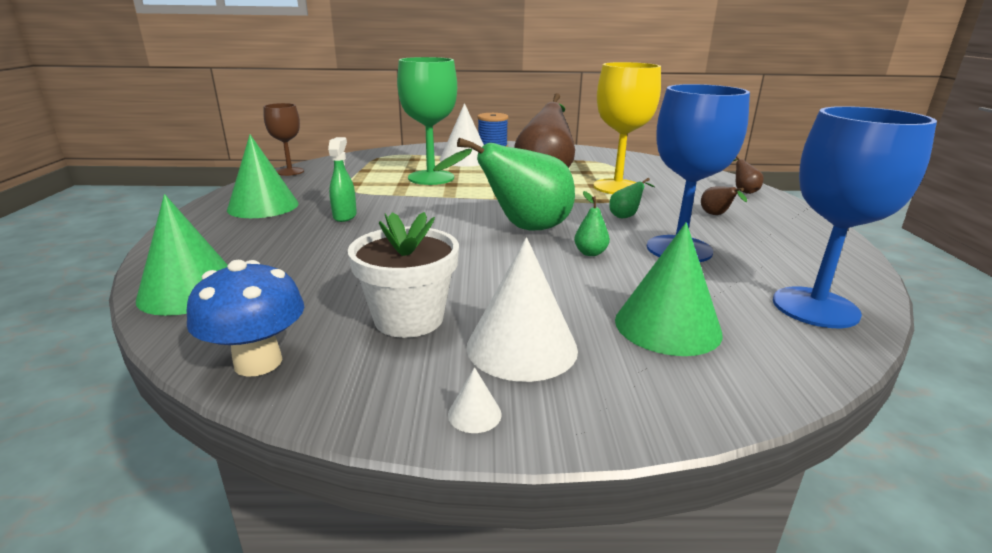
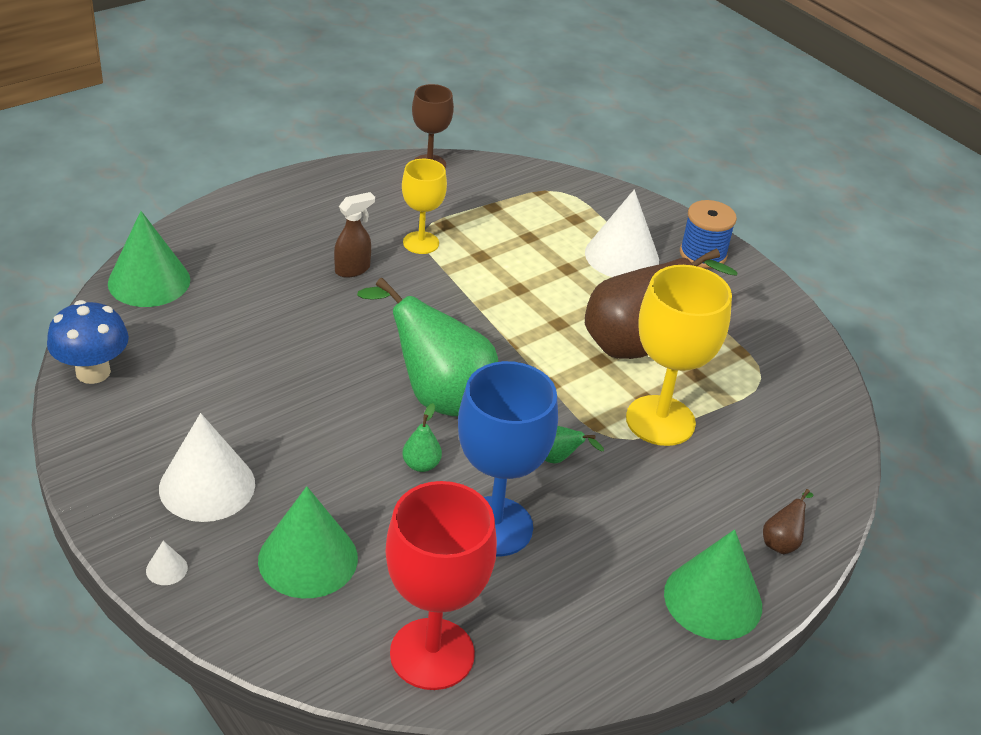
camera: 50 degrees right, 15 degrees up
(263, 206) = (325, 209): green cone -> green cone (713, 599)
(345, 216) = (353, 269): green spray bottle -> brown spray bottle
(359, 193) = (421, 243): none -> yellow goblet
(409, 319) = (200, 409): white flower pot -> none
(431, 178) = (522, 264): green goblet -> none
(474, 414) = (110, 496): white cone -> white cone (166, 569)
(716, 215) = (642, 535): brown pear -> none
(815, 307) = (432, 654): blue goblet -> red goblet

